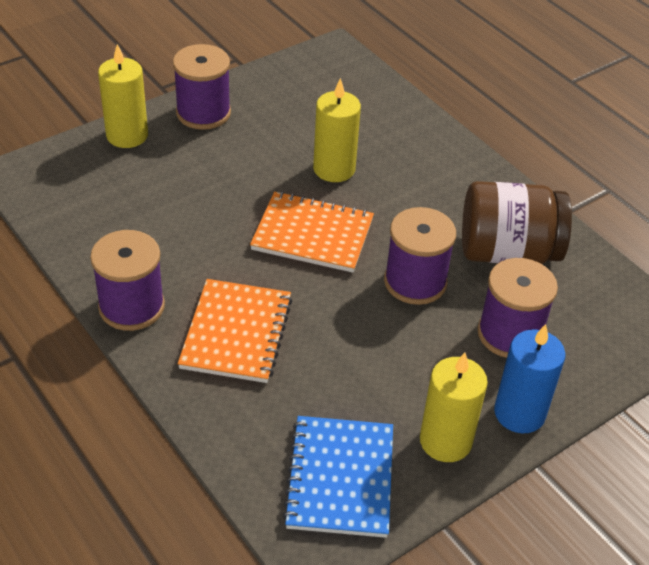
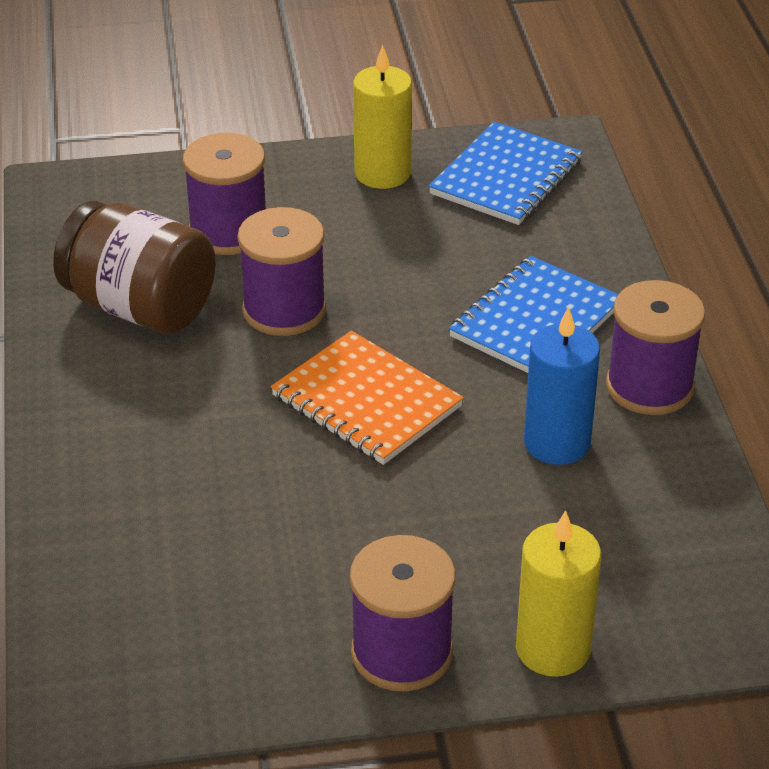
camera: 150 degrees left, 5 degrees down
(236, 333) = (536, 321): orange notebook -> blue notebook
(334, 169) = (265, 483): yellow candle -> none
(519, 413) = (289, 171): blue candle -> blue candle (557, 443)

